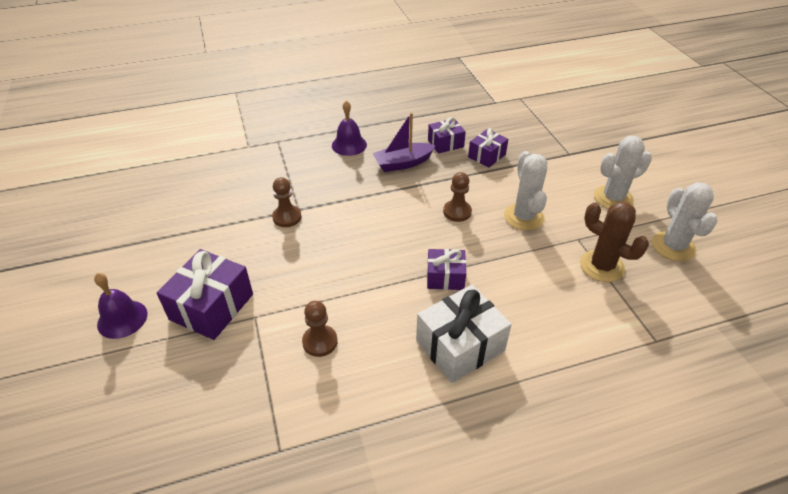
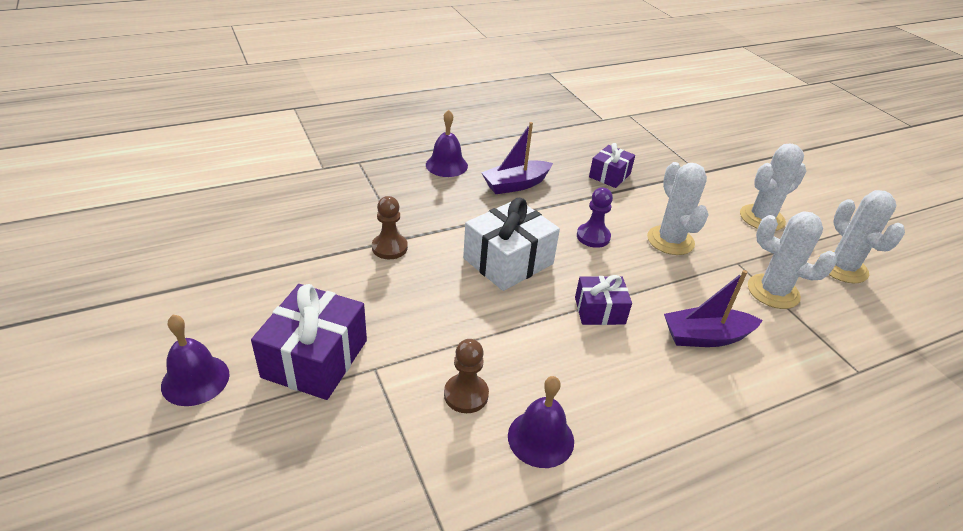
camera: 10 degrees left, 5 degrees down
(370, 380) = (540, 438): none -> purple bell
(445, 143) = (559, 163): purple gift -> none
(457, 212) = (593, 237): brown pawn -> purple pawn
(460, 345) = (639, 390): white gift -> white gift (508, 261)
(529, 303) = (705, 337): none -> purple boat
(601, 266) = (773, 291): brown cactus -> white cactus

